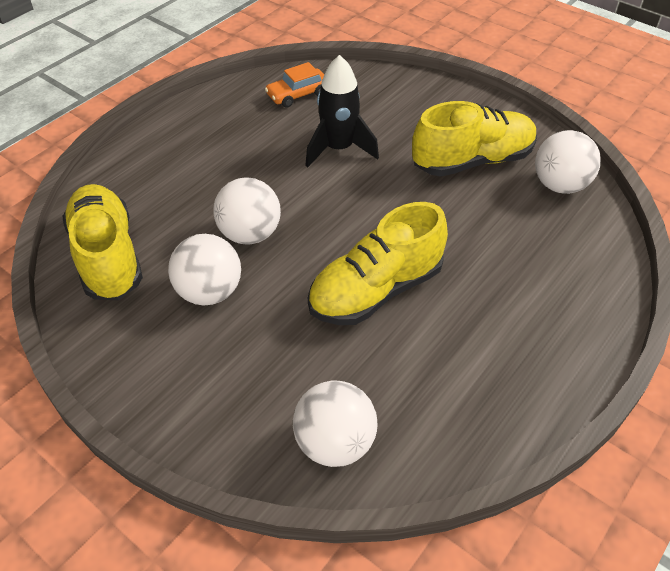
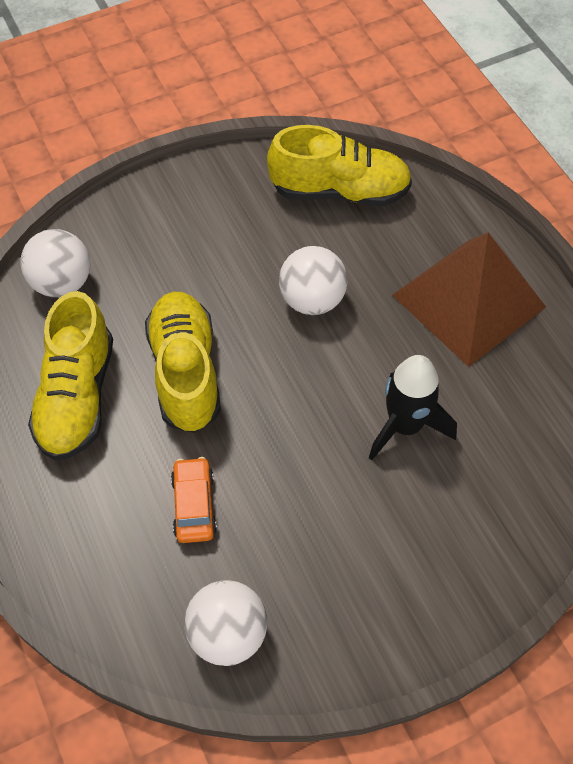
camera: 115 degrees right, 10 degrees up
(203, 145) = (469, 301): none -> brown pyramid
(209, 292) = (257, 249): white ball -> none
(297, 94) = (530, 424): orange car -> orange car (194, 505)
(472, 161) = (317, 558): yellow shoe -> yellow shoe (77, 396)

